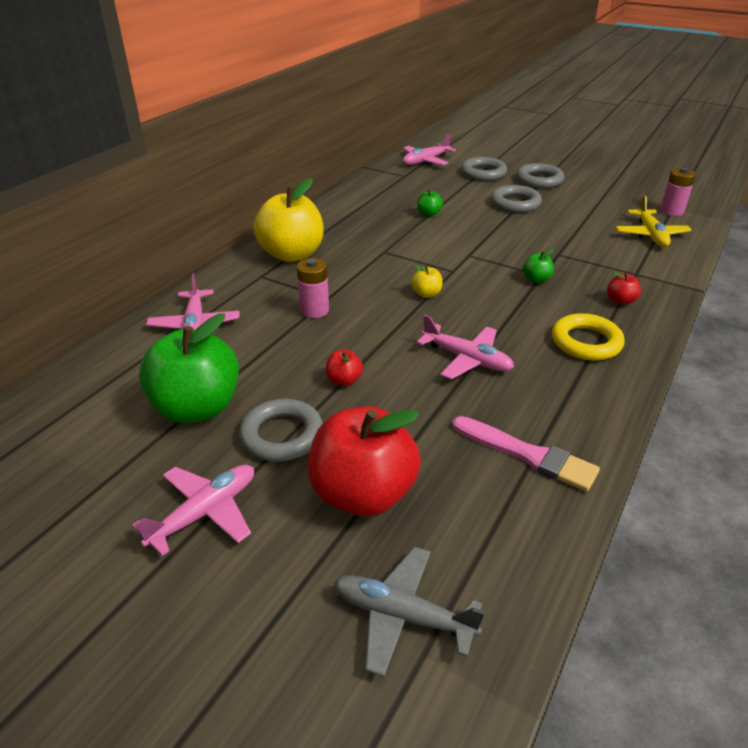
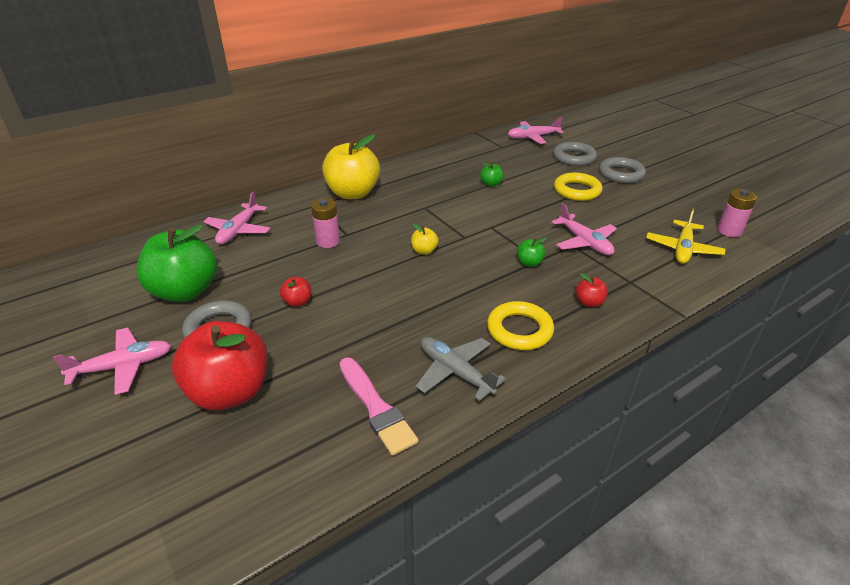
camera: 25 degrees right, 0 degrees up
(402, 616) = (170, 491): grey plane -> grey plane (455, 372)
(467, 359) = (404, 313): pink plane -> pink plane (584, 242)
(515, 203) = (577, 190): grey ring -> yellow ring

